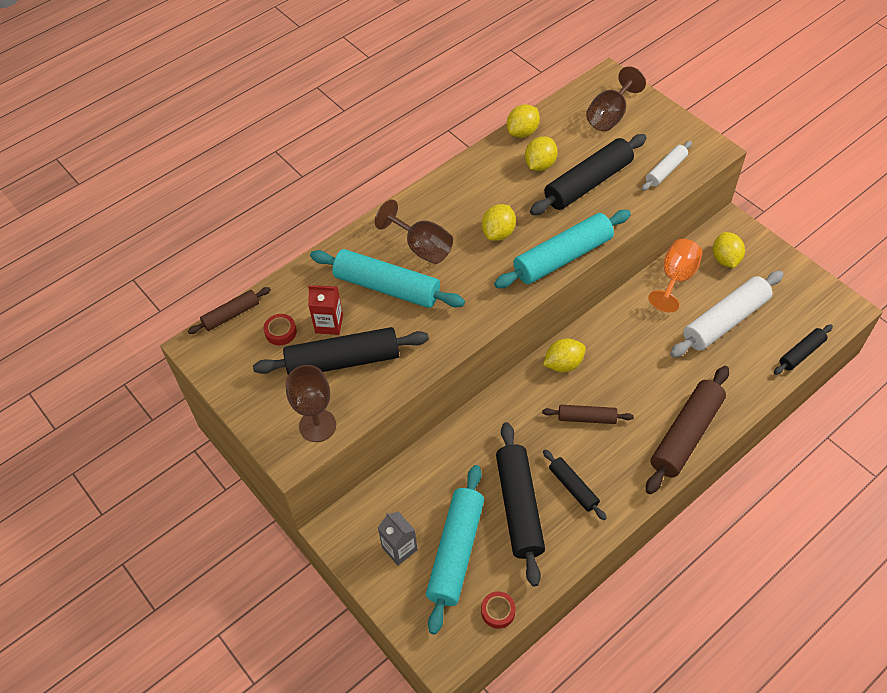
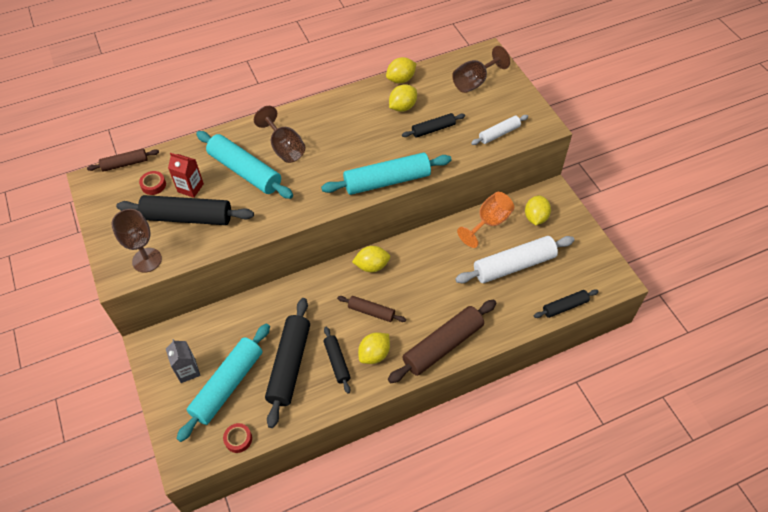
camera: 15 degrees right, 0 degrees up
(498, 233) = (346, 151): yellow lemon -> yellow lemon (374, 354)
(588, 183) = (433, 129): black rolling pin -> black rolling pin, size x0.54

